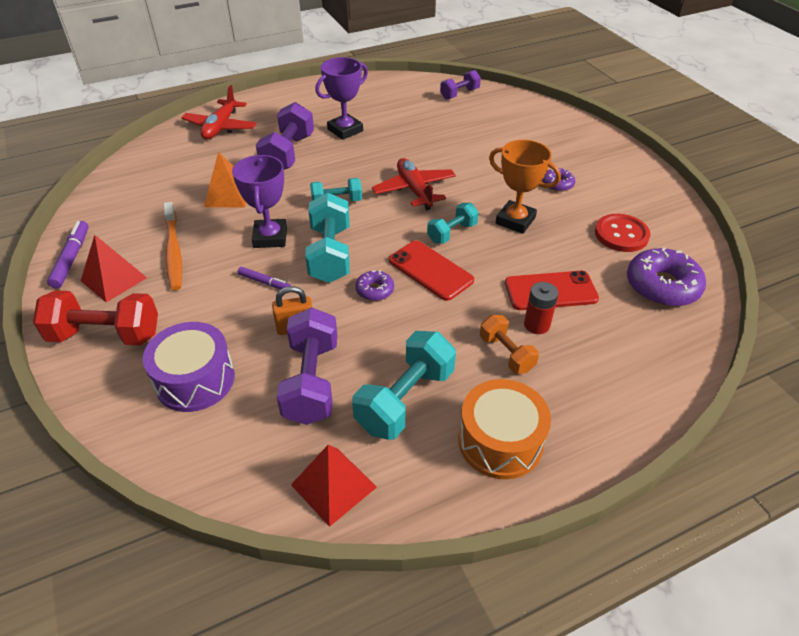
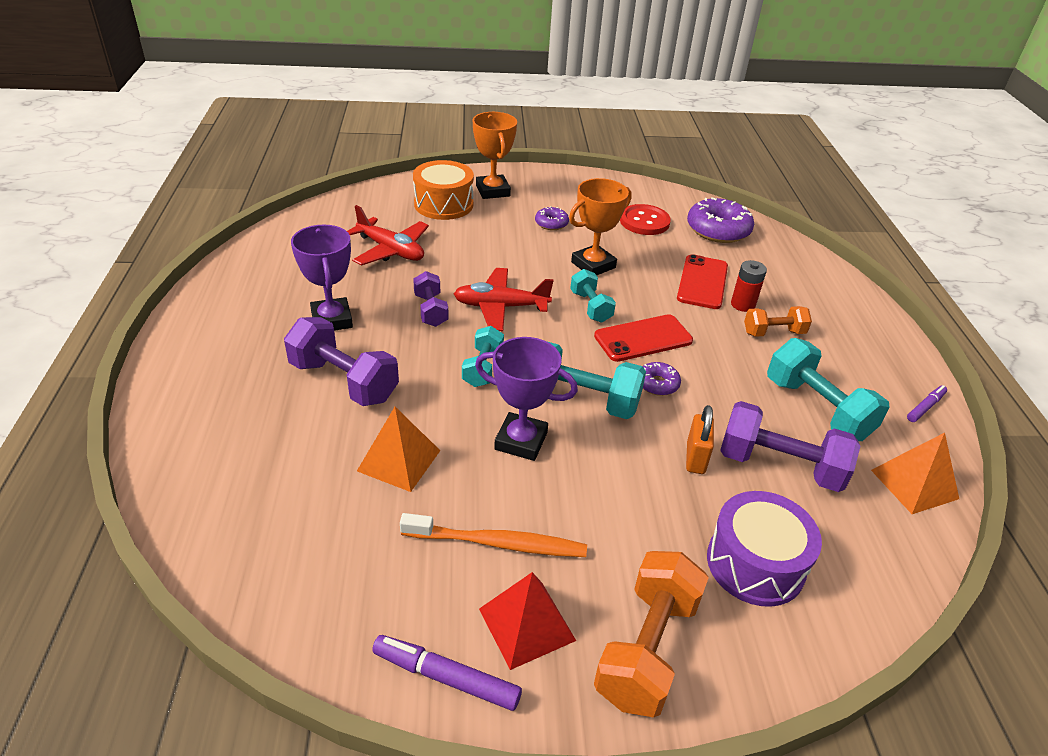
camera: 70 degrees left, 5 degrees down
(106, 335) = (646, 648): red dumbbell -> orange dumbbell
(220, 127) = (207, 431): red plane -> red plane (391, 250)
(264, 282) = (606, 466): purple marker -> purple marker (925, 407)
(333, 486) = (914, 484): red pyramid -> orange pyramid
(459, 94) = (334, 218): purple dumbbell -> purple dumbbell (431, 310)
(500, 441) = (873, 370): orange drum -> orange drum (443, 204)
(575, 143) = (492, 191): none -> orange trophy

